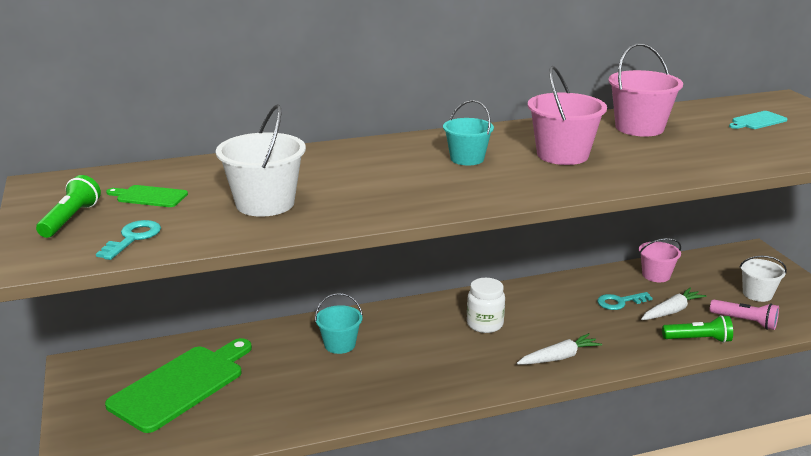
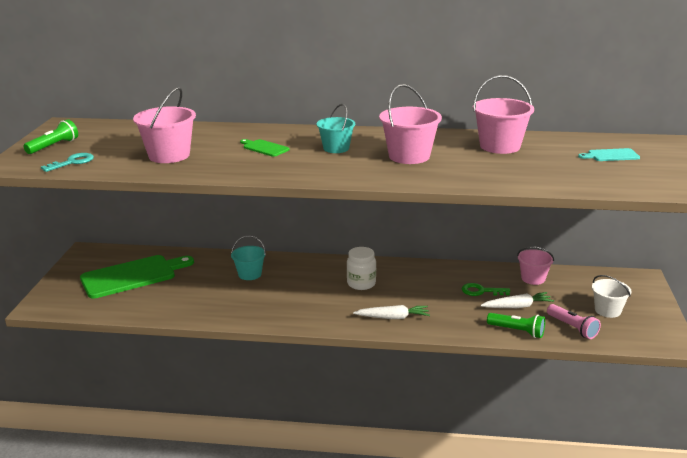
camera: 25 degrees right, 0 degrees up
(149, 196) = (110, 140): green cutting board -> green cutting board (264, 148)
(265, 203) = (169, 155): white bucket -> pink bucket
(619, 302) = (481, 291): turquoise key -> green key

